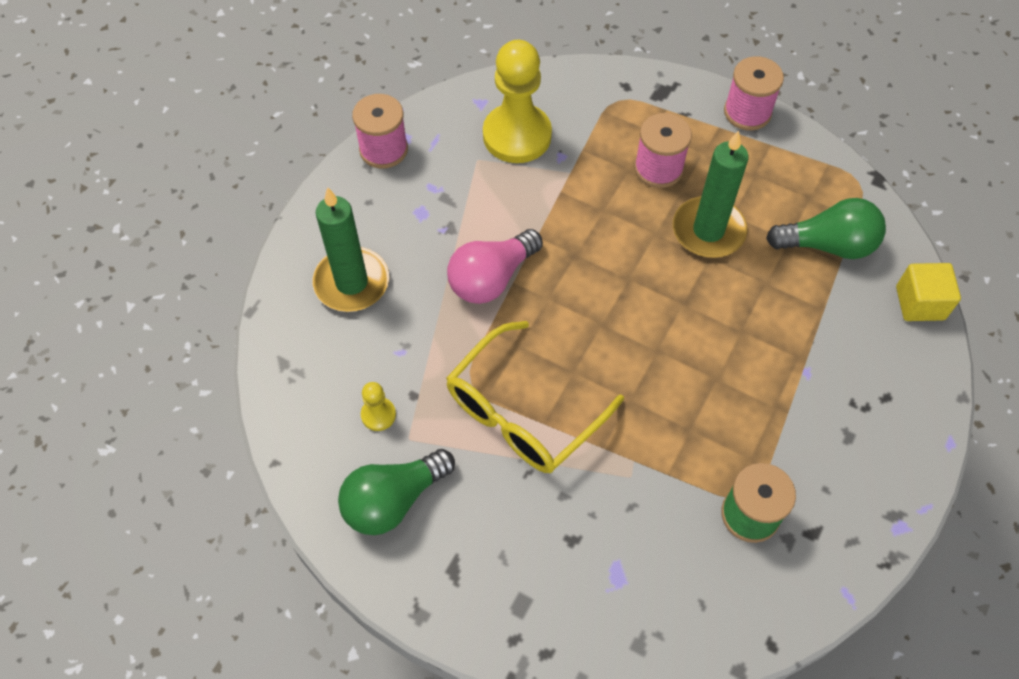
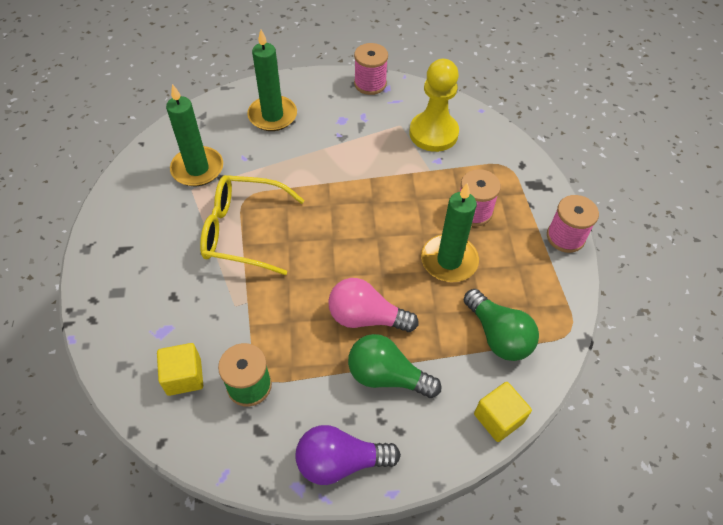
camera: 55 degrees right, 5 degrees down
(378, 415) = (197, 169): yellow pawn -> green candle
(393, 500) = (149, 202): green light bulb -> green light bulb (387, 376)
(491, 278) = (323, 172): pink light bulb -> pink light bulb (366, 317)
(697, 579) = (184, 376): none -> yellow cube
(892, 471) = (340, 461): none -> purple light bulb

